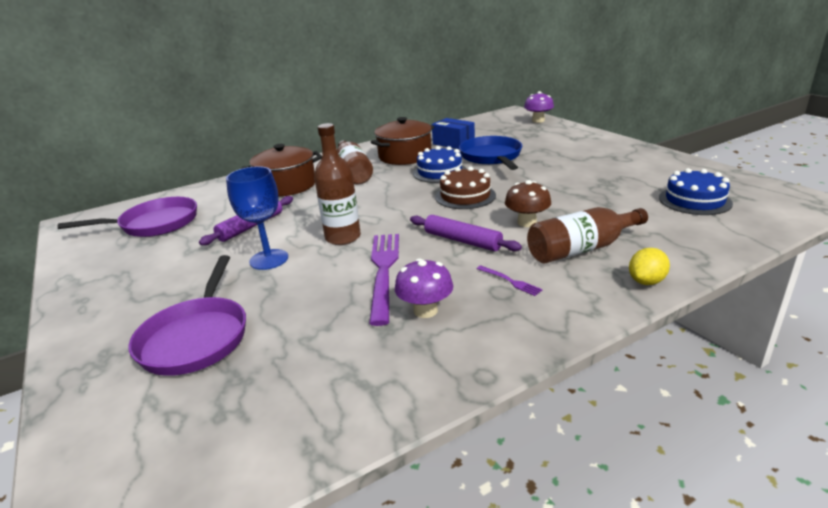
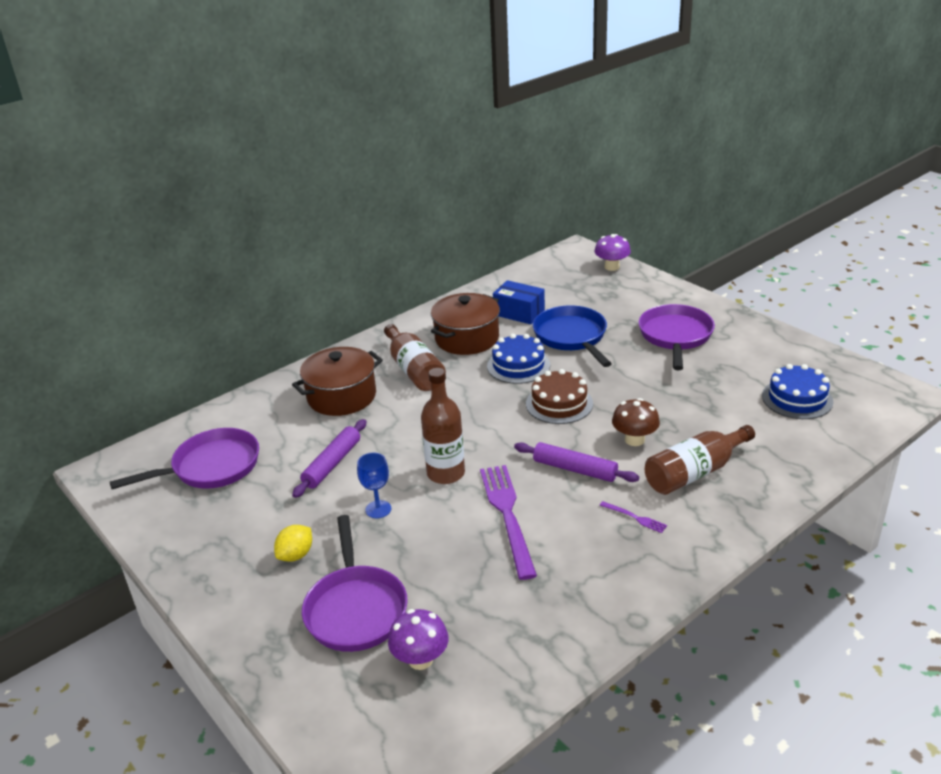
camera: 10 degrees left, 5 degrees up
(269, 259) = (378, 509): blue goblet -> blue goblet, size x0.64
(425, 310) = (565, 558): purple mushroom -> purple mushroom (420, 659)
(582, 158) = (675, 336): none -> purple pan
(646, 281) = (758, 508): yellow lemon -> yellow lemon (296, 555)

